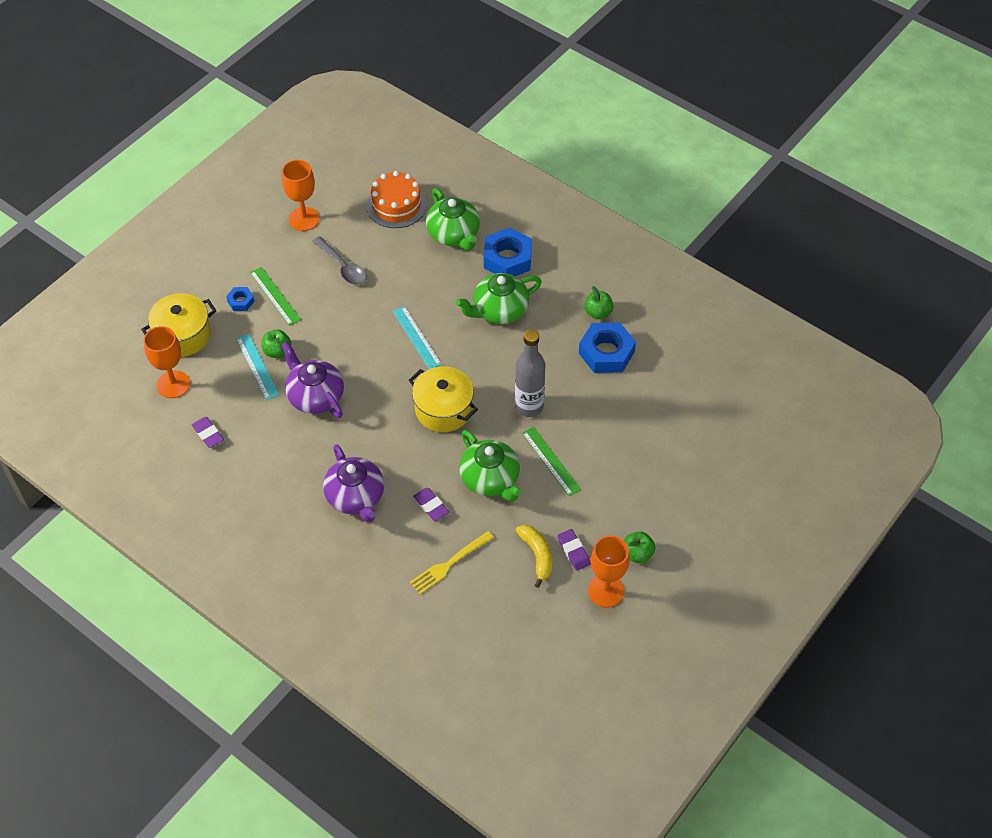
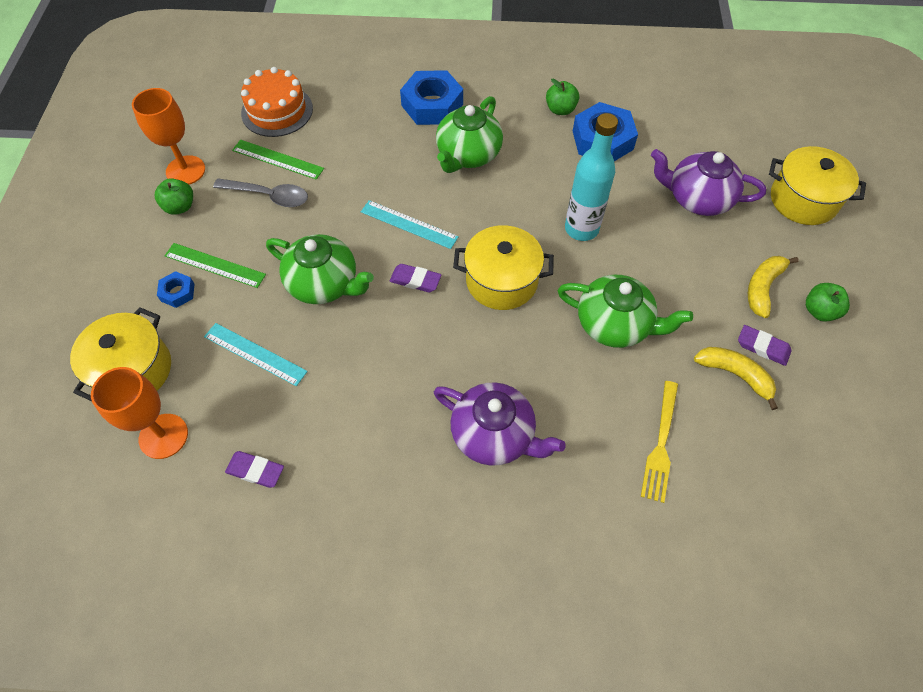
camera: 35 degrees left, 5 degrees up
(277, 351) = (266, 323): green apple -> green apple (180, 207)
(315, 396) = (351, 348): purple teapot -> purple teapot (697, 198)
(431, 506) = (582, 391): purple eraser -> purple eraser (415, 280)
(454, 234) = (360, 109): green teapot -> green teapot (324, 284)
(529, 406) = (581, 229): grey bottle -> turquoise bottle
(551, 461) = (653, 270): green ruler -> green ruler (277, 159)
(606, 591) = (831, 368): orange goblet -> none
(614, 517) = (763, 288): none -> yellow banana
(710, 478) = (803, 200): none -> yellow pot

